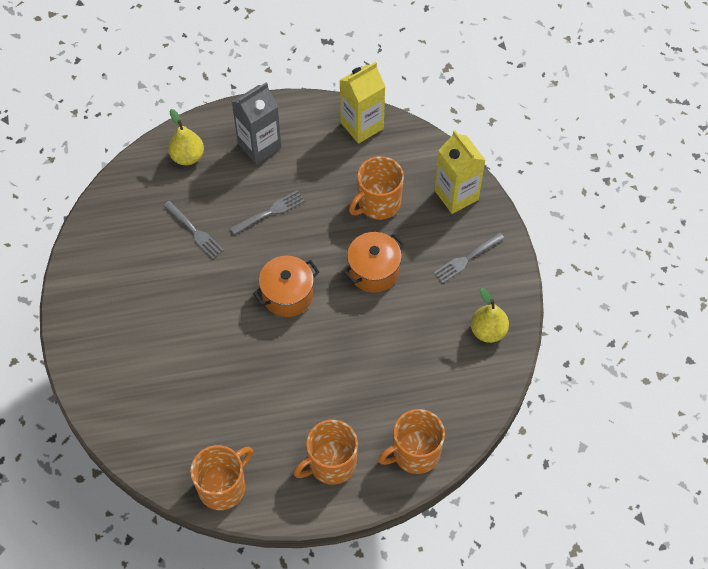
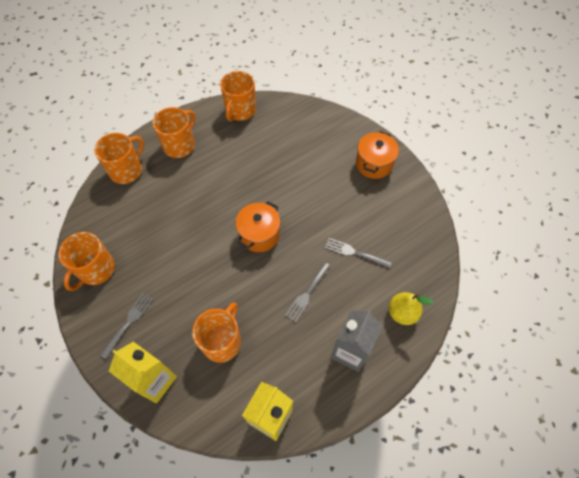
camera: 155 degrees right, 0 degrees up
(373, 271) = (202, 280): orange pot -> orange pot (374, 164)
(488, 331) = (96, 270): yellow pear -> orange mug

